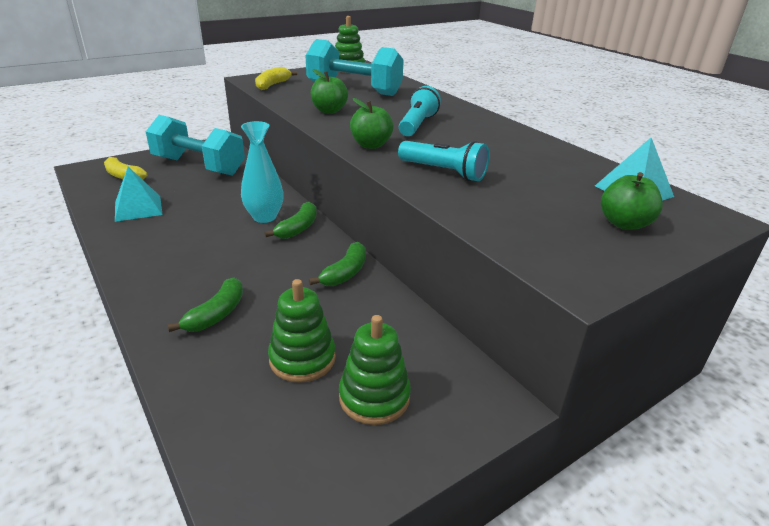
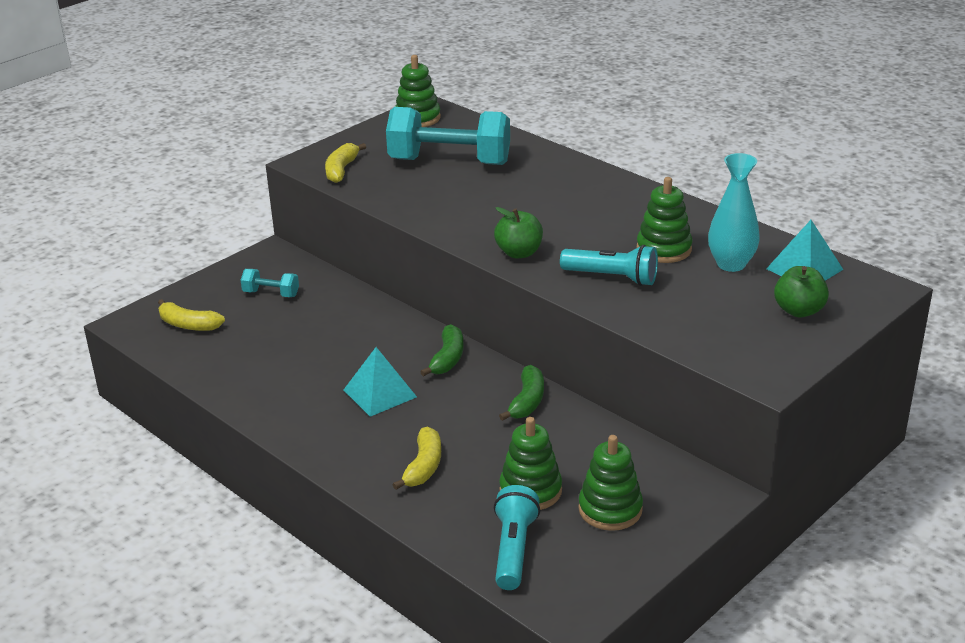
camera: 10 degrees left, 0 degrees up
(138, 208) = (245, 365): turquoise pyramid -> turquoise pyramid (380, 393)
(198, 166) = (271, 294): turquoise dumbbell -> turquoise dumbbell, size x0.44
(216, 314) = (423, 466): green banana -> yellow banana
(264, 217) = (401, 351): turquoise vase -> turquoise vase (731, 264)
(329, 111) = (441, 205): green apple -> none
(417, 125) = (555, 211): turquoise flashlight -> turquoise flashlight (513, 549)
(500, 159) = (664, 249): none -> green stacking toy

